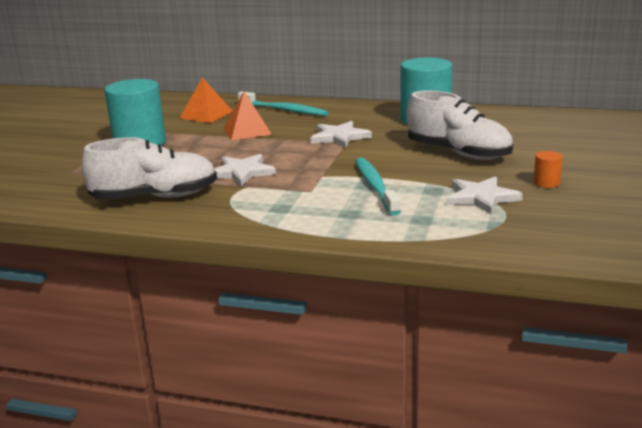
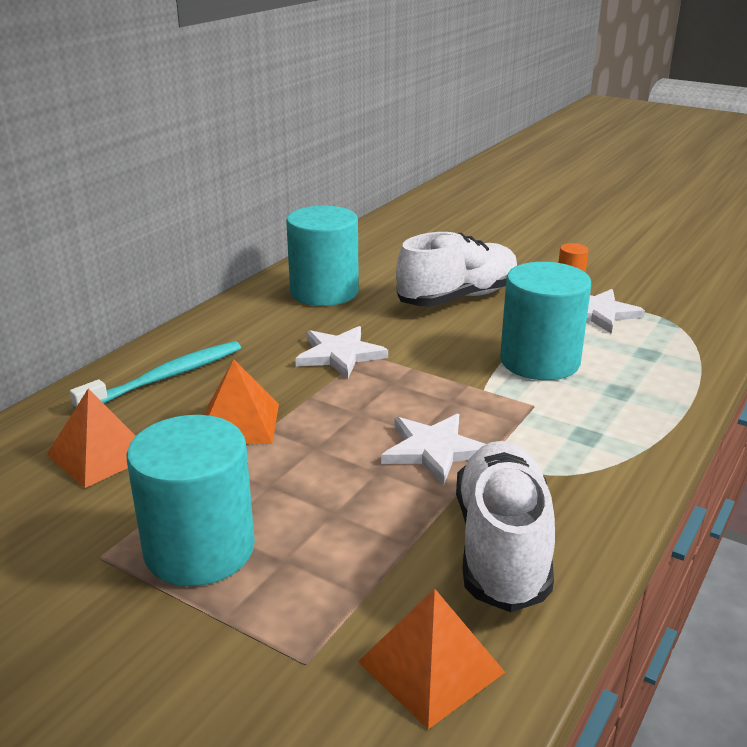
camera: 75 degrees left, 5 degrees up
(66, 193) = (431, 667): none -> orange pyramid
(375, 186) = (539, 361): turquoise toothbrush -> turquoise cylinder

